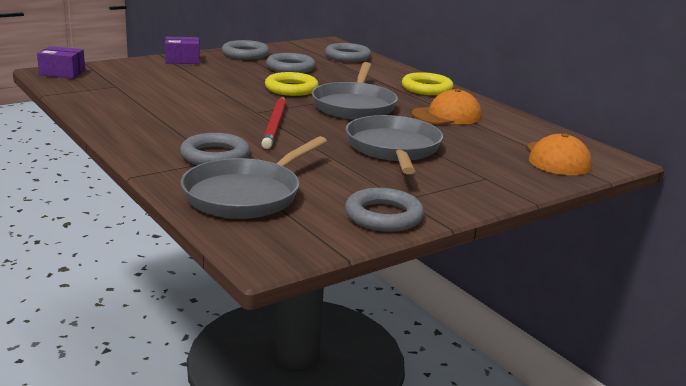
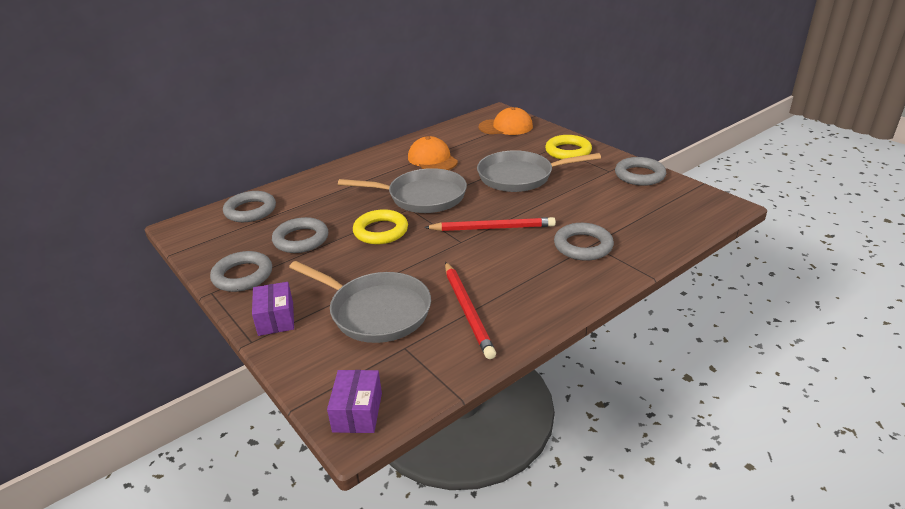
camera: 90 degrees left, 10 degrees up
(143, 105) = (468, 310): none -> red pencil
(247, 194) = (646, 223): grey pan -> grey pan (375, 311)
(426, 88) = (360, 168): yellow ring -> yellow ring (568, 151)

